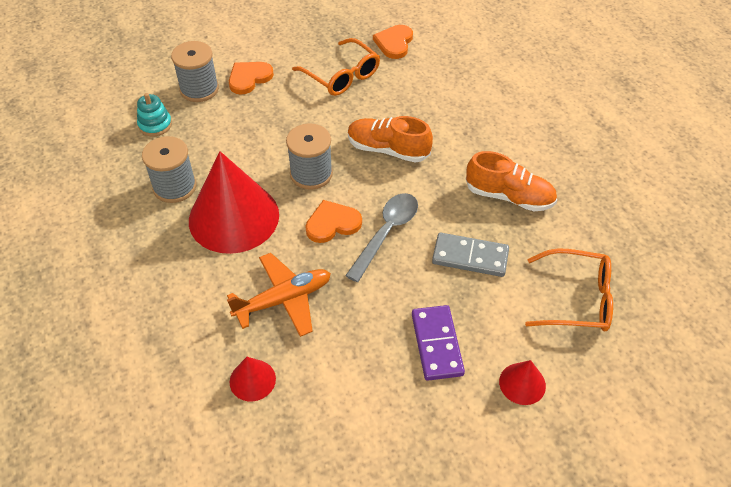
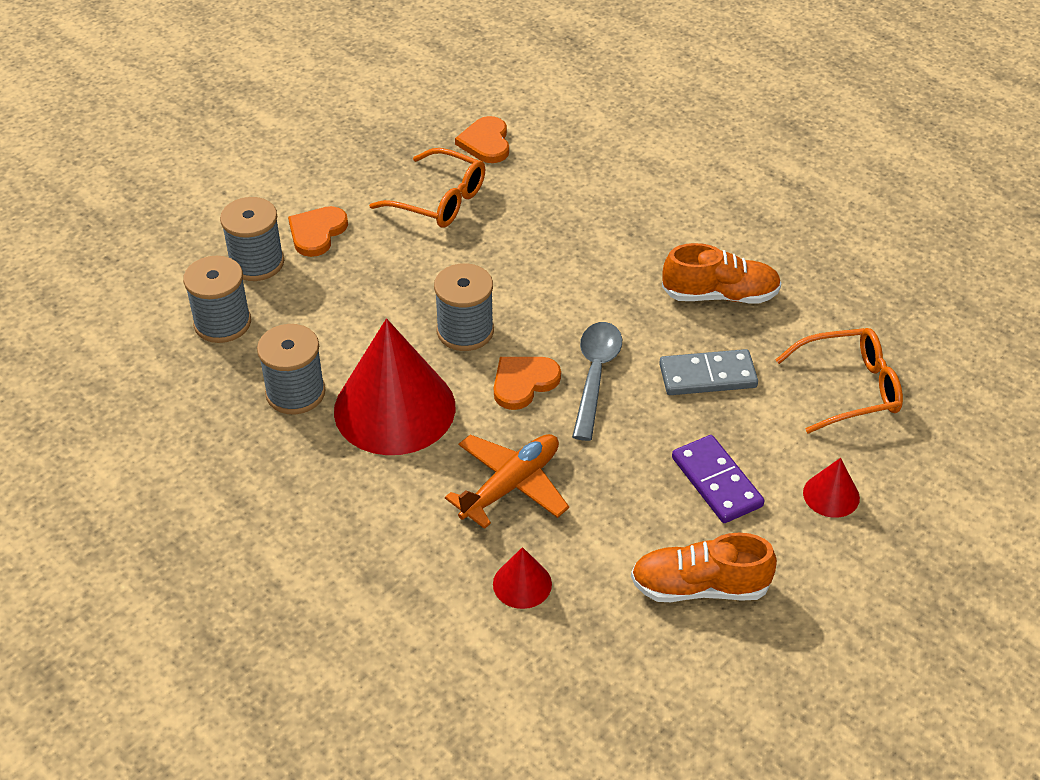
camera: 20 degrees left, 5 degrees down
(155, 125) = (222, 323): turquoise stacking toy -> grey spool
(388, 149) = (546, 277): orange shoe -> orange shoe (699, 587)

